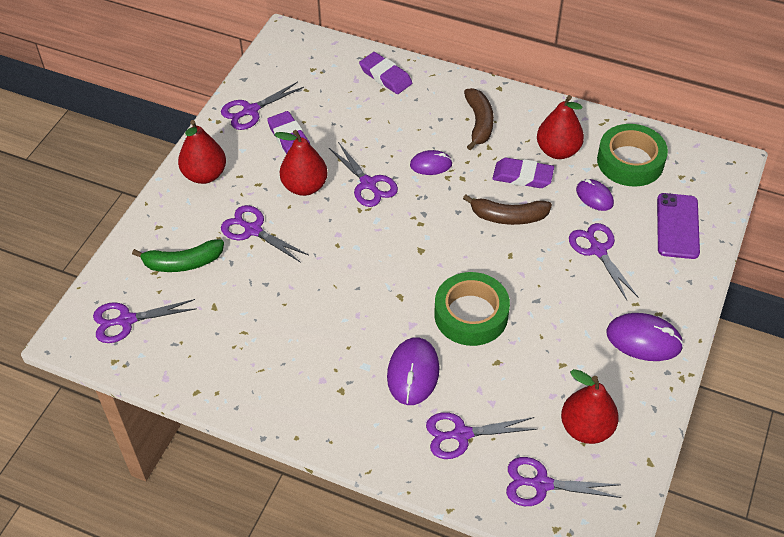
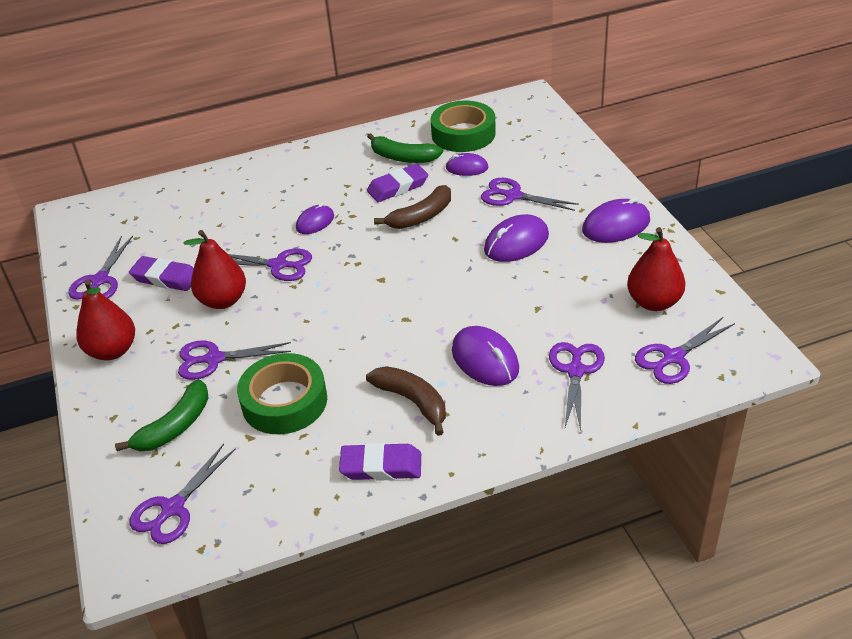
camera: 40 degrees left, 10 degrees down
(385, 76) = (199, 190): purple eraser -> purple eraser (381, 466)
(461, 434) = (576, 371): purple scissors -> purple scissors turned 150 degrees clockwise
(471, 314) = (477, 293): green tape -> green tape (284, 401)
(479, 123) = (319, 175): brown banana -> brown banana (412, 401)
(549, 294) = (516, 243): none -> purple mouse
(558, 151) = (403, 157): red pear -> green banana
(677, 226) = (546, 150): purple phone -> none

